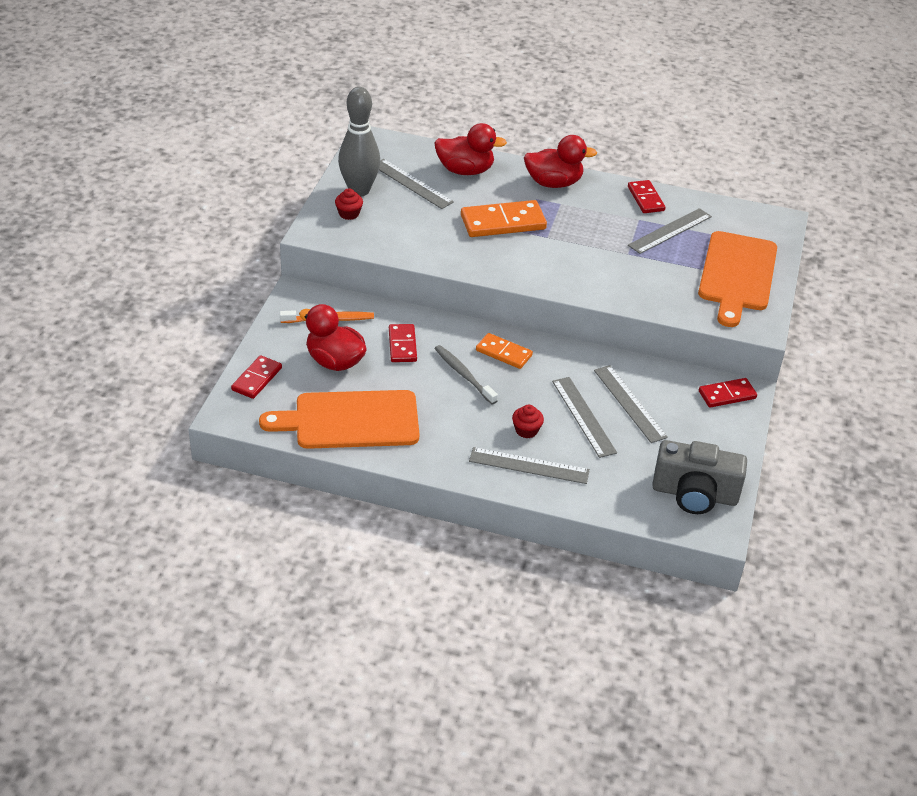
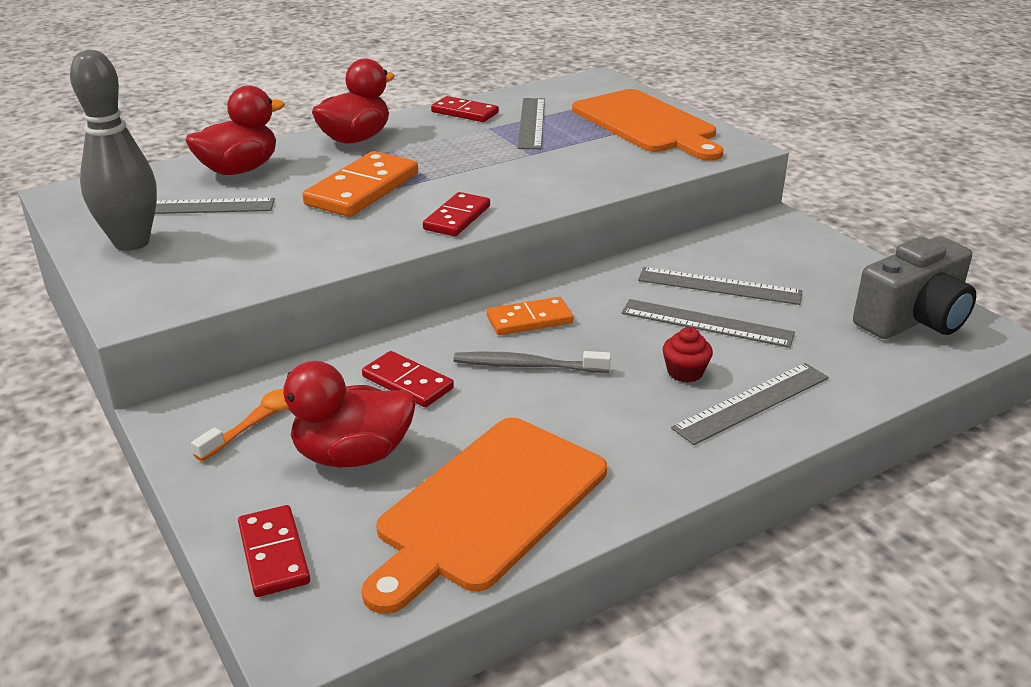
camera: 45 degrees left, 10 degrees down
(349, 214) = (156, 269): red cupcake -> none
(727, 395) = (771, 231): red domino -> red domino (457, 218)

